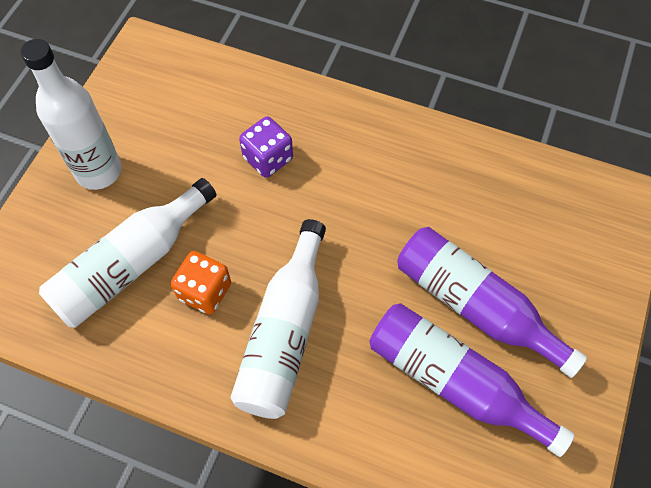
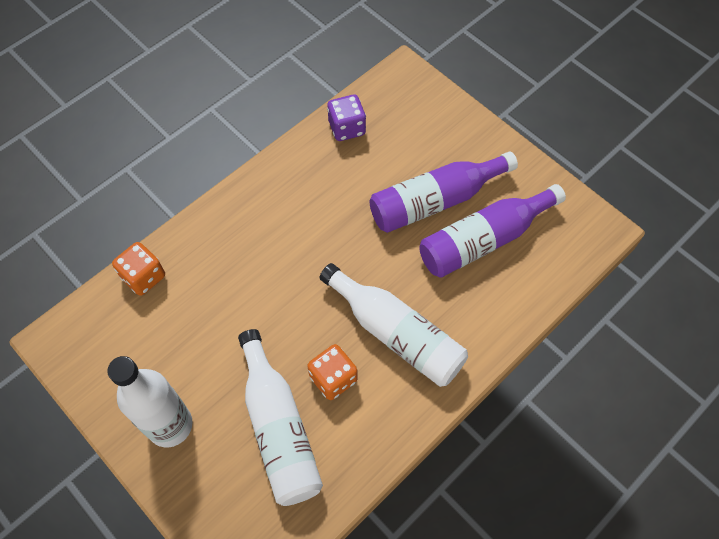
camera: 65 degrees left, 0 degrees up
(237, 79) = (143, 277): none -> orange dice
(268, 158) = (237, 284): purple dice -> purple dice (347, 128)

